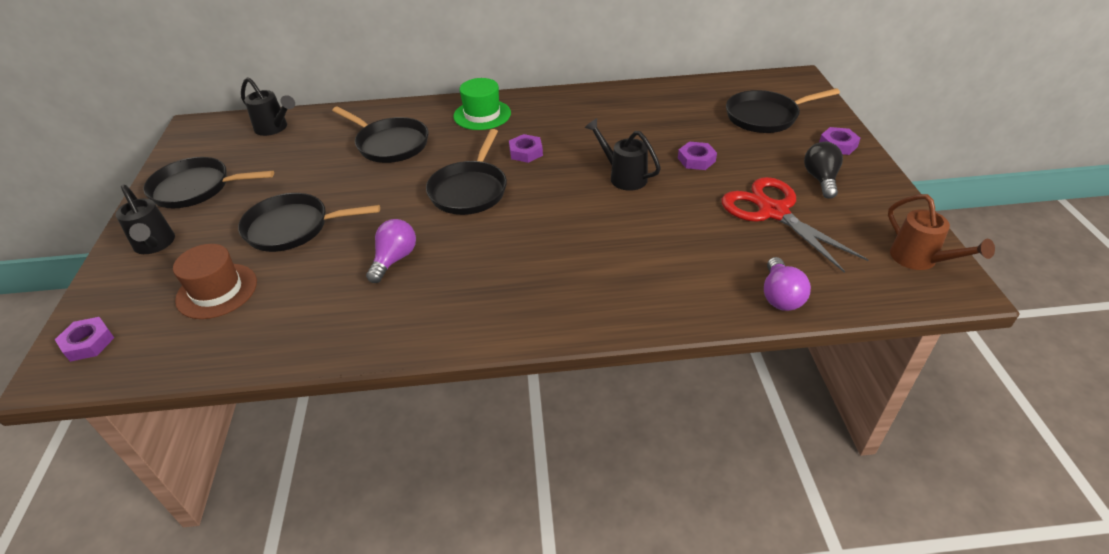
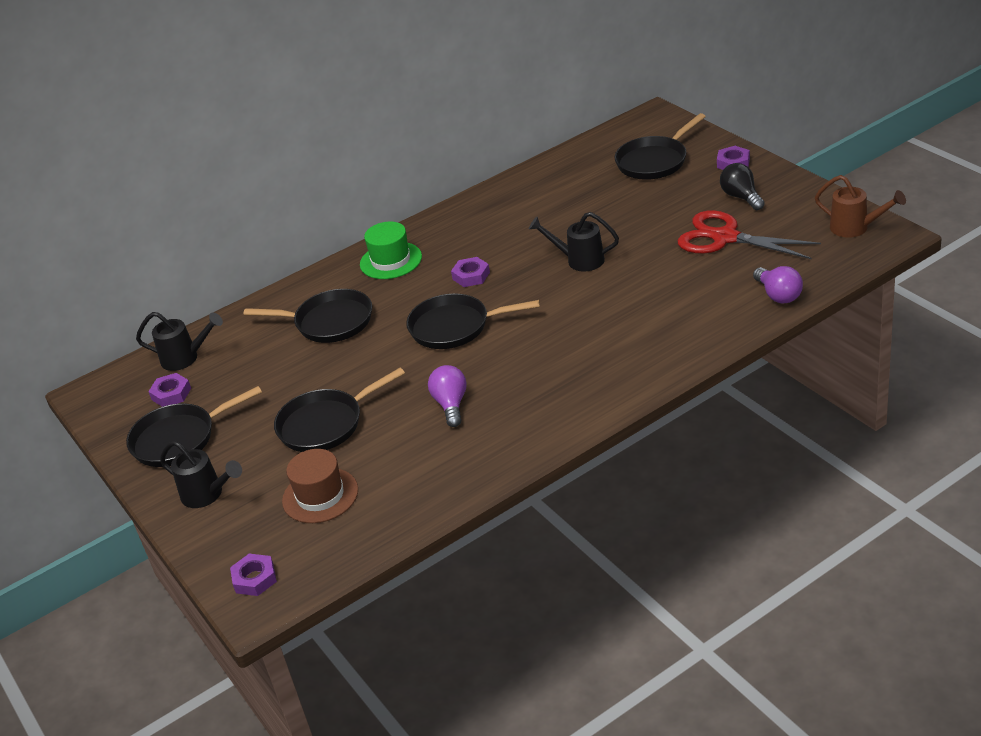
camera: 25 degrees left, 5 degrees down
(469, 190) = (454, 327): black pan -> black pan turned 105 degrees clockwise
(696, 160) = (628, 221): purple nut -> purple nut (171, 394)

